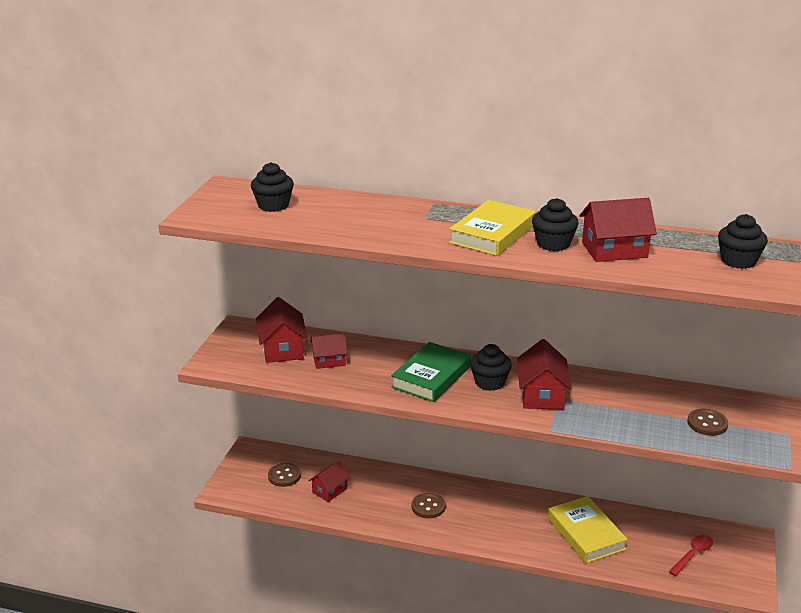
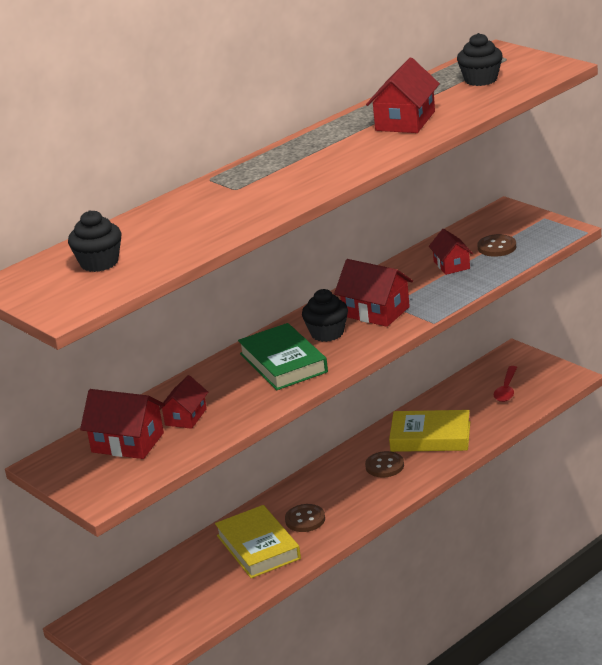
camera: 55 degrees left, 0 degrees up
(284, 476) = (156, 608): brown button -> brown button (384, 466)
(330, 490) = (214, 580): red house -> red house (451, 265)
(492, 234) = (310, 165): yellow book -> yellow book (258, 547)
(553, 244) = (363, 143): black cupcake -> none
(693, 554) = (506, 389): red spoon -> red spoon turned 150 degrees counterclockwise

